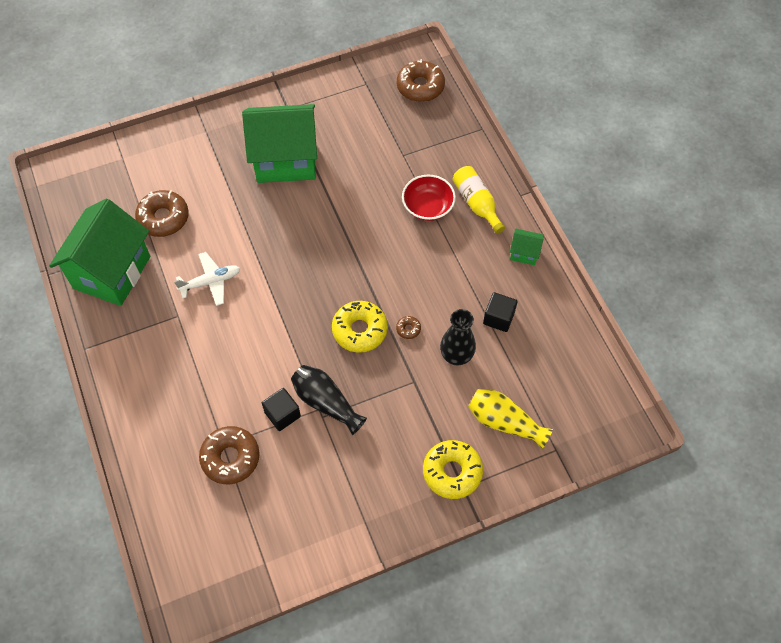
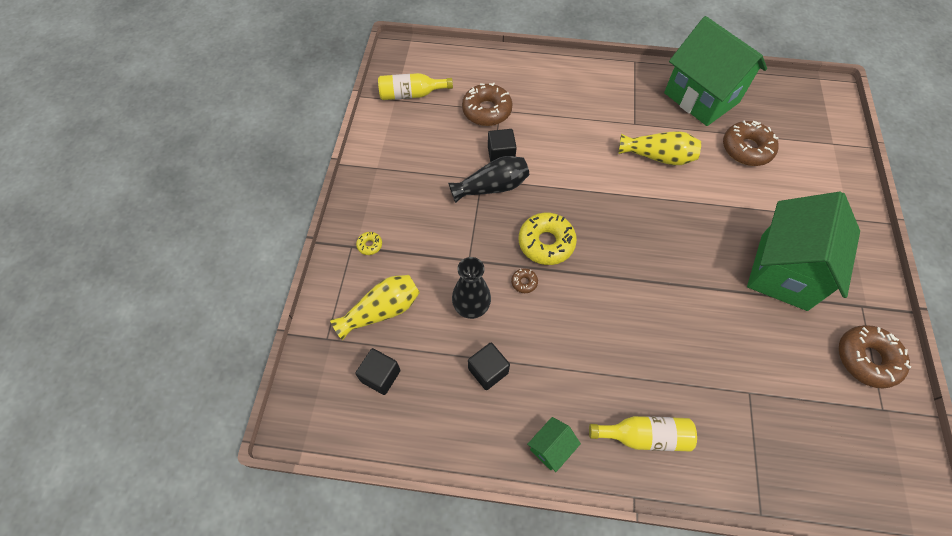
camera: 120 degrees right, 0 degrees up
(210, 282) = (658, 156): white plane -> yellow vase
(247, 550) = (411, 94): none -> yellow bottle
(420, 86) = (861, 475): brown donut -> brown donut (866, 359)
(428, 207) = (662, 379): red bowl -> none
(452, 472) = (369, 245): yellow donut -> yellow donut, size x0.45
(555, 390) = (380, 376): none -> black cube

